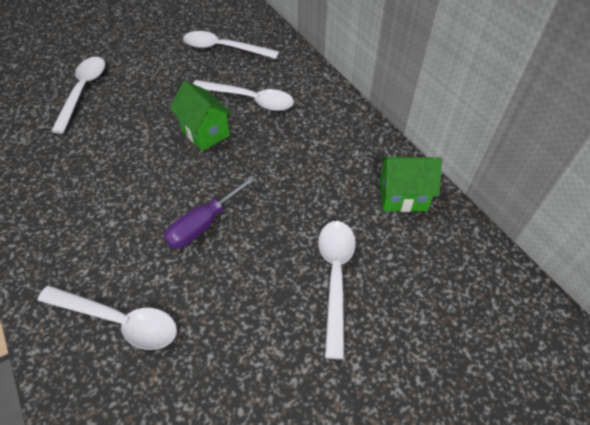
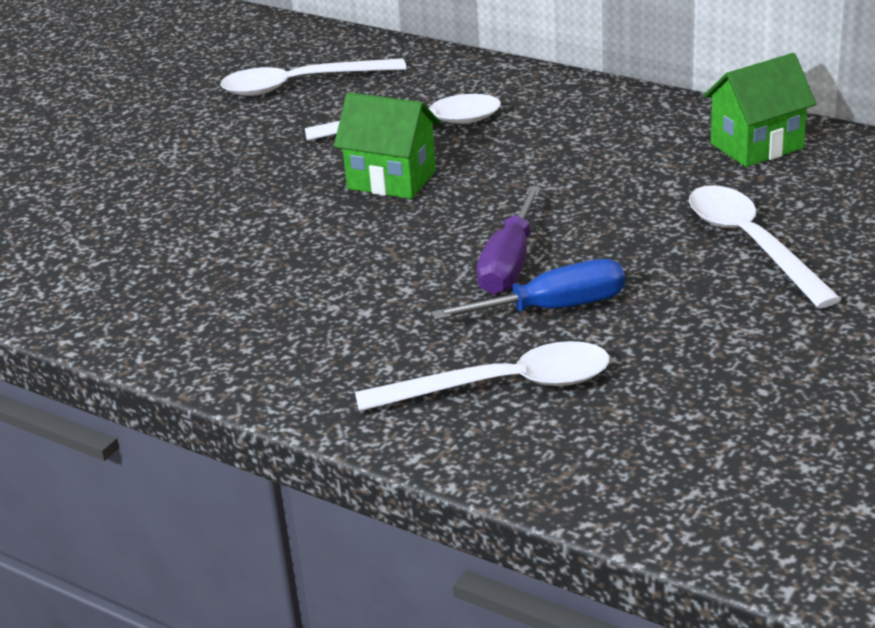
camera: 25 degrees left, 20 degrees down
(83, 91) = (115, 203): white spoon -> none
(194, 272) = (553, 308): none -> blue screwdriver

